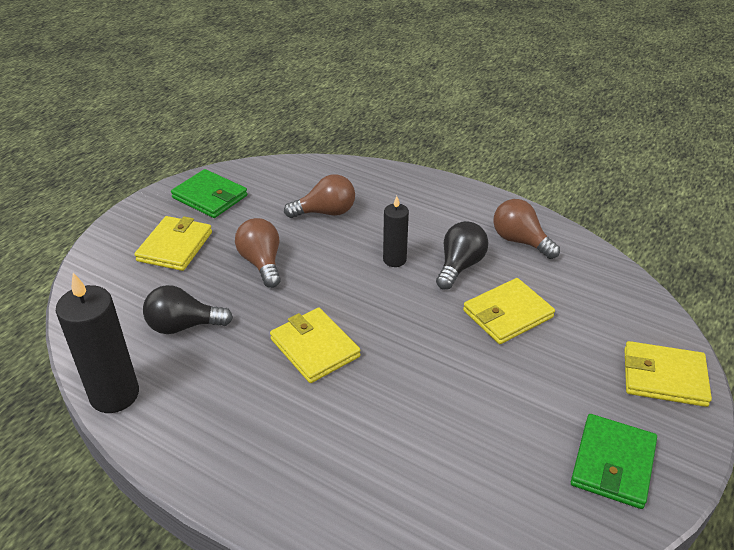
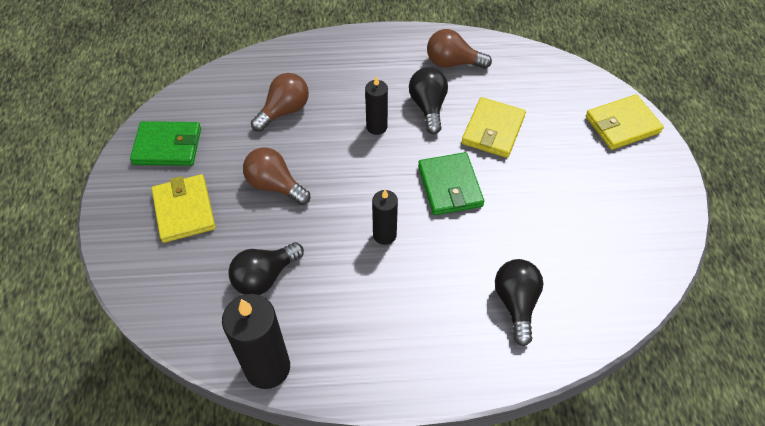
camera: 35 degrees left, 15 degrees up
(315, 348) = (384, 235): yellow wallet -> black candle
(382, 476) = (516, 303): none -> black light bulb
(613, 463) = (639, 205): green wallet -> green wallet (450, 186)

